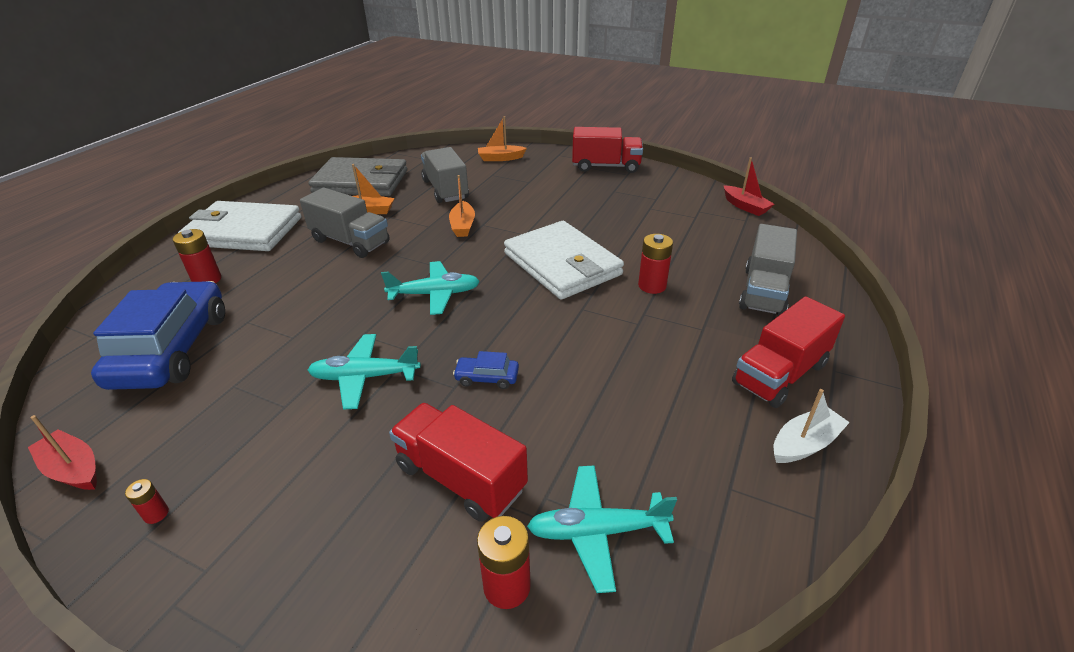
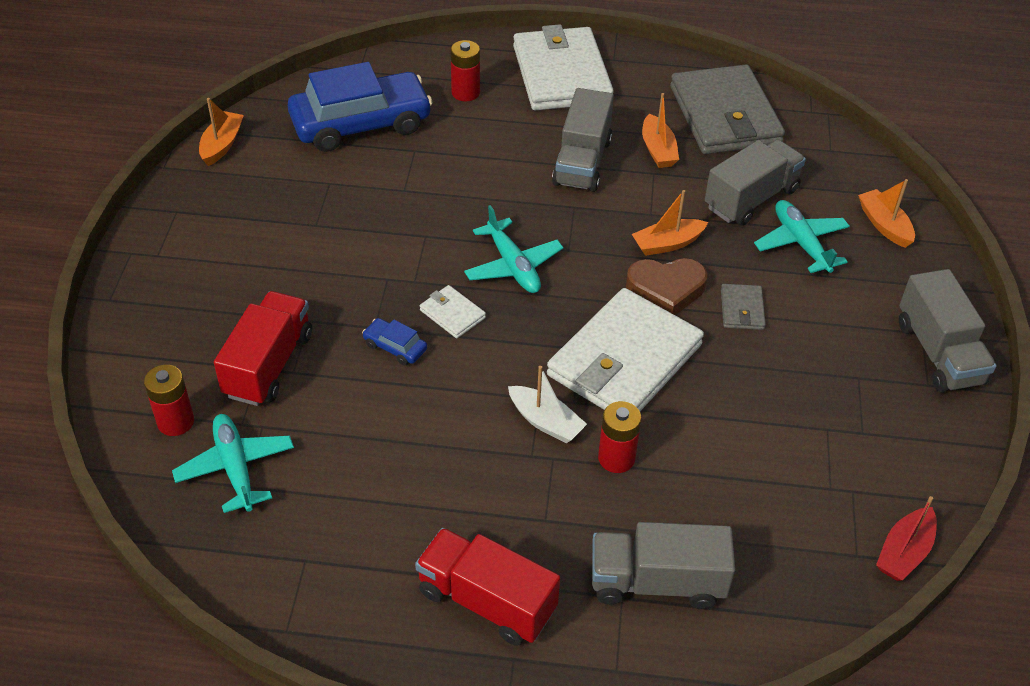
camera: 70 degrees right, 10 degrees up
(73, 469) = (222, 145): red boat -> orange boat
(156, 514) = (195, 208): red battery -> none
(365, 377) = (367, 261): turquoise plane -> turquoise plane (801, 243)
(467, 336) = (452, 314): none -> white wallet
(487, 378) = (395, 347): blue car -> blue car turned 45 degrees counterclockwise
(505, 235) = (666, 289): none -> brown heart
(540, 213) = (742, 309): none -> grey wallet
(606, 166) = (938, 353): red truck -> grey truck
(804, 444) = (380, 623): white boat -> white boat (545, 422)

